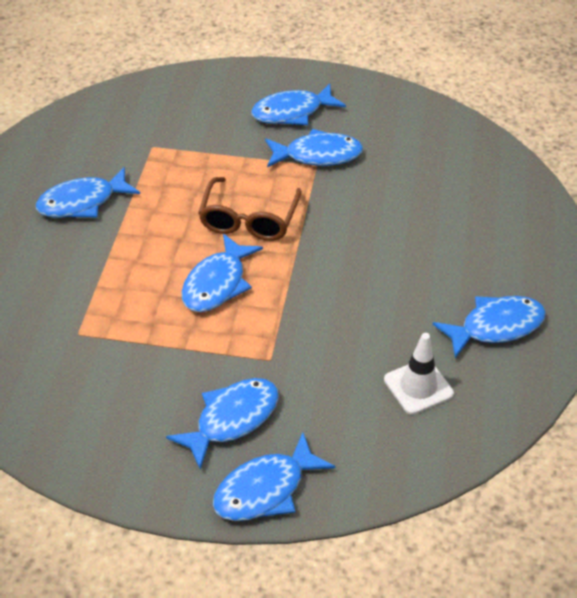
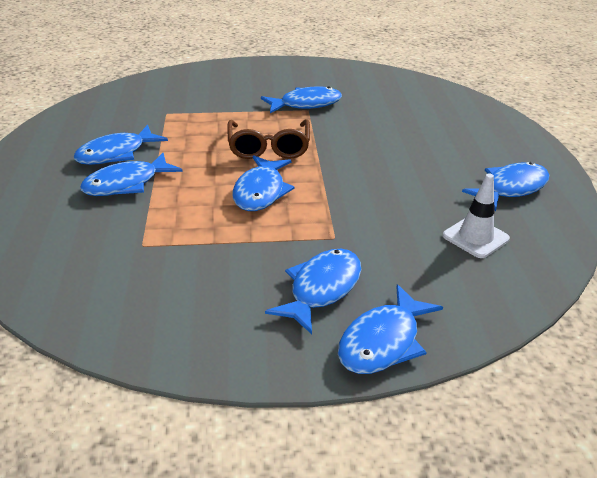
camera: 15 degrees left, 10 degrees down
(292, 112) = (273, 83): blue fish -> blue fish (126, 184)

